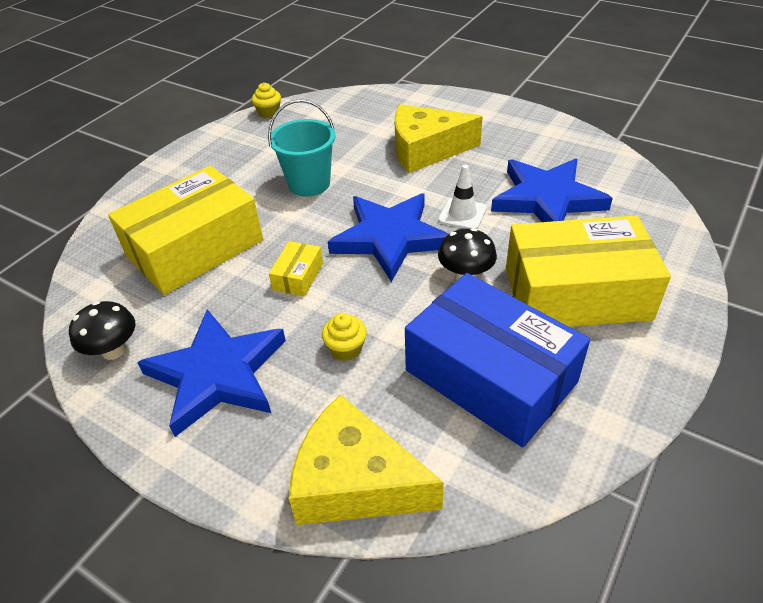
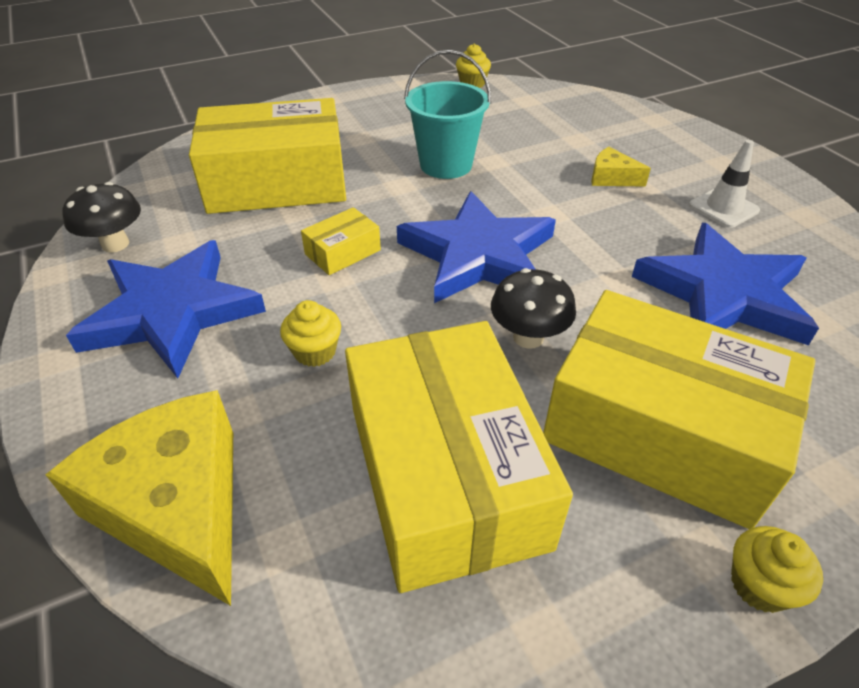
camera: 30 degrees right, 0 degrees up
(426, 150) = (611, 178): yellow cheese -> yellow cheese, size x0.46
(462, 214) = (590, 265): white traffic cone -> white traffic cone (723, 208)
(490, 376) = (445, 474): blue box -> yellow box
(675, 344) = (759, 585): none -> yellow cupcake

